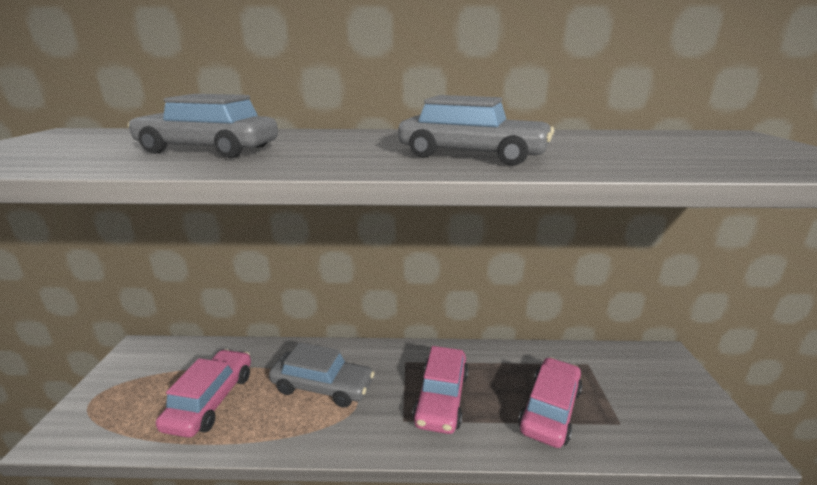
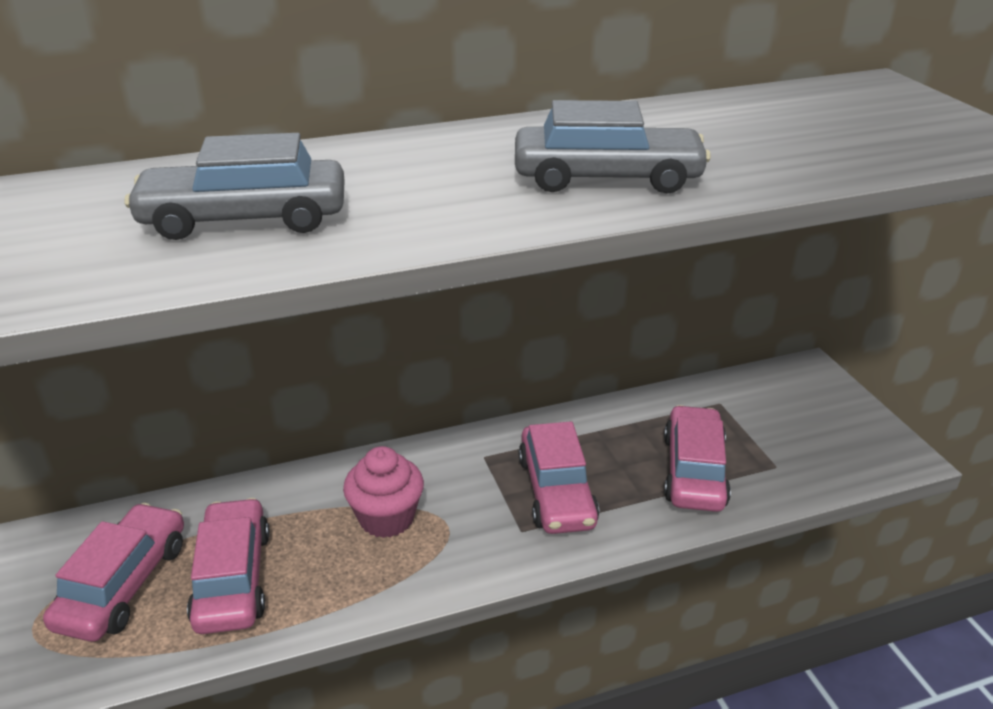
camera: 20 degrees left, 10 degrees up
(154, 386) = (124, 584): none -> pink car
(322, 386) = (386, 518): grey car -> pink cupcake

